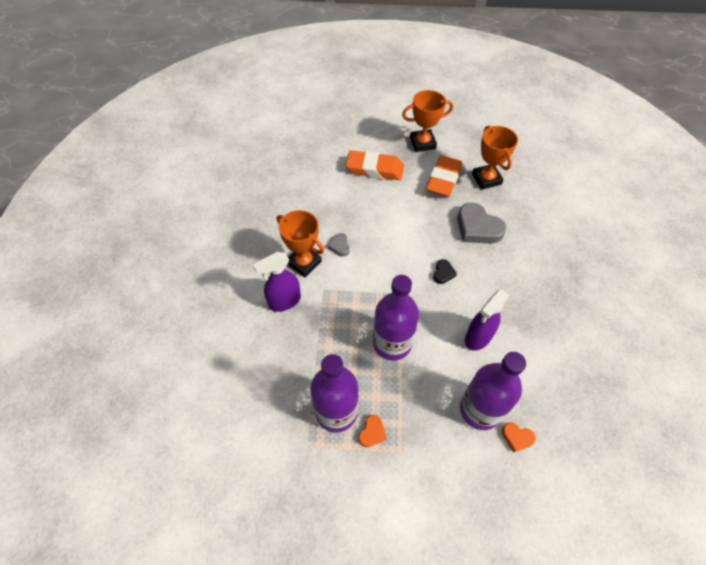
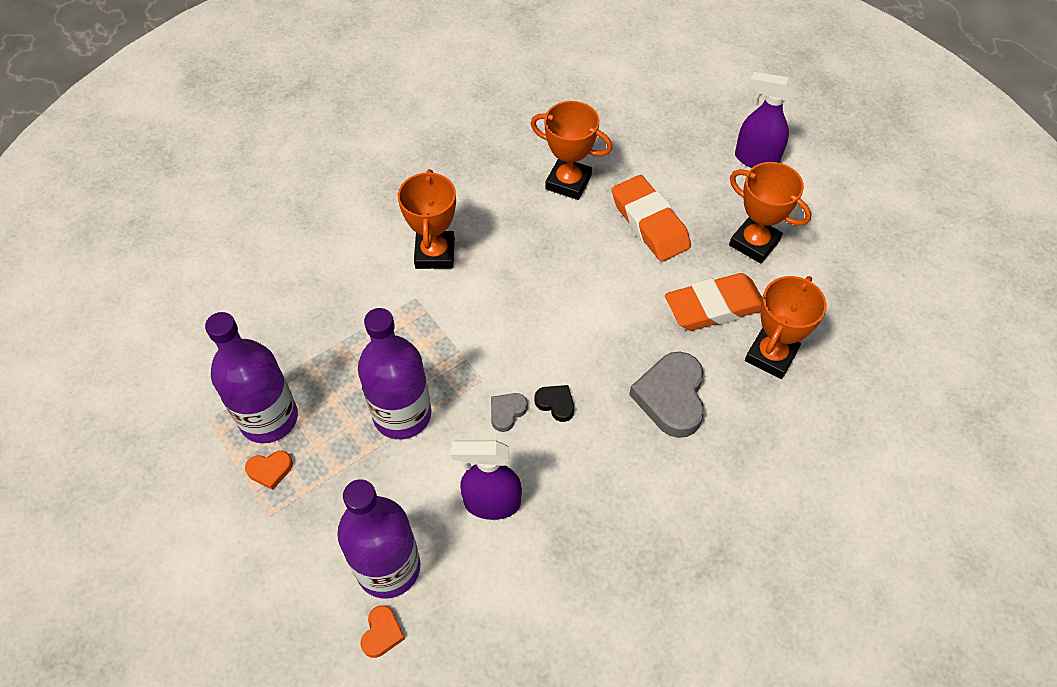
camera: 50 degrees right, 0 degrees up
(284, 301) = (366, 273): purple spray bottle -> purple spray bottle (755, 159)
(318, 181) = (568, 182): none -> orange trophy
(339, 246) = (492, 270): grey heart -> grey heart (507, 412)
(443, 273) = (556, 404): black heart -> black heart turned 120 degrees counterclockwise
(517, 437) = (382, 633): orange heart -> orange heart turned 150 degrees counterclockwise

